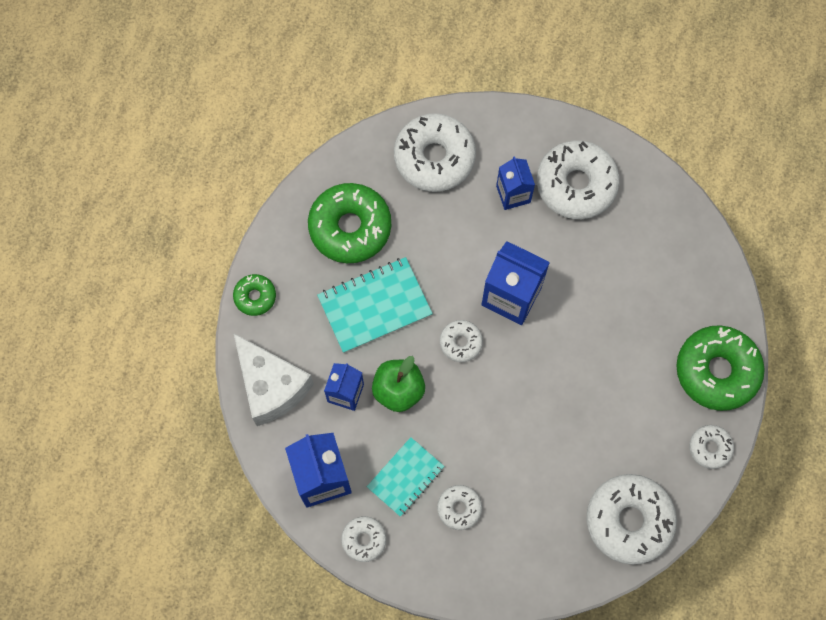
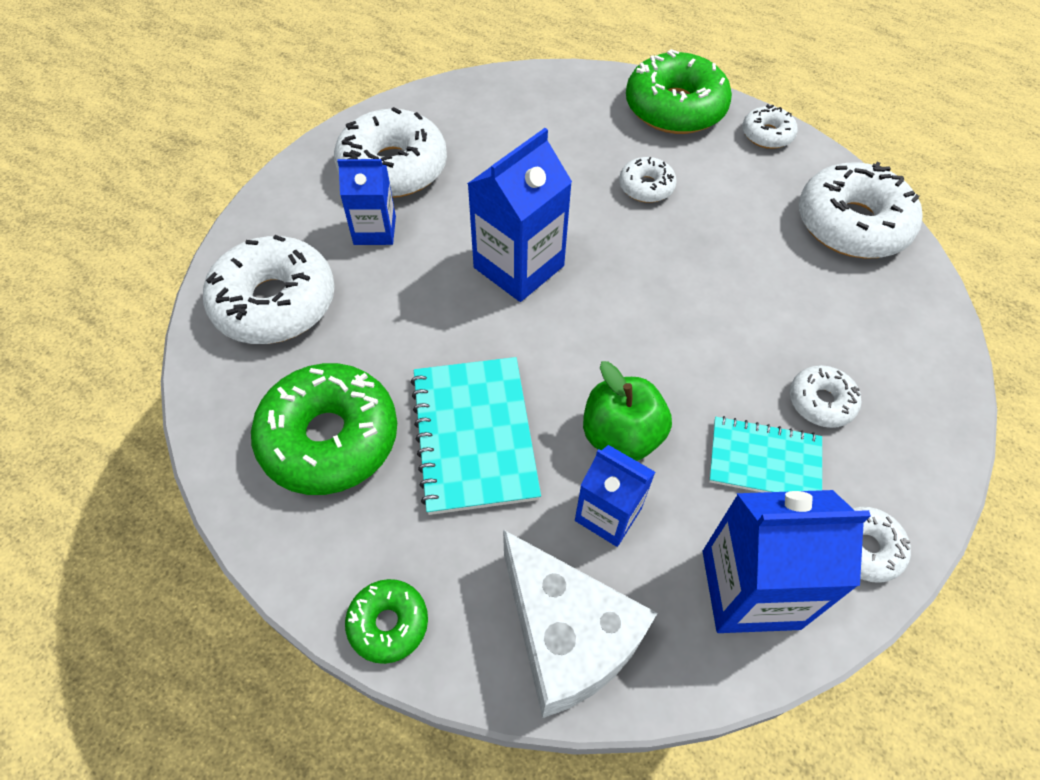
camera: 75 degrees left, 15 degrees down
(271, 386) = (566, 637): white cheese -> white cheese turned 75 degrees clockwise
(405, 477) = (764, 461): turquoise notebook -> turquoise notebook turned 45 degrees counterclockwise
(460, 342) = (568, 339): white donut -> white donut (646, 187)

